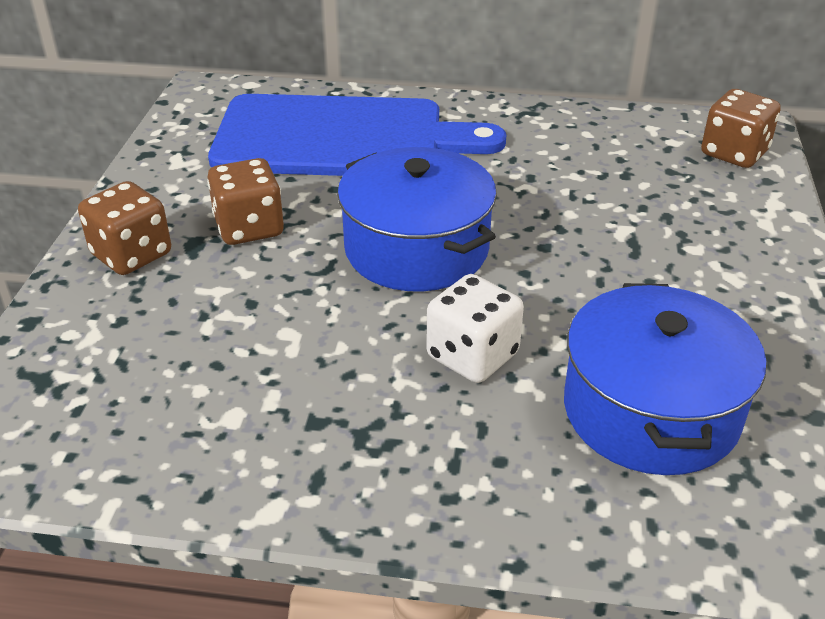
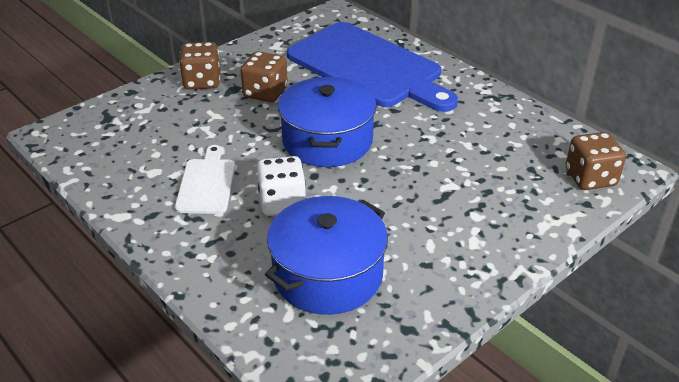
camera: 40 degrees right, 0 degrees up
(337, 388) = (207, 184): none -> white cutting board

